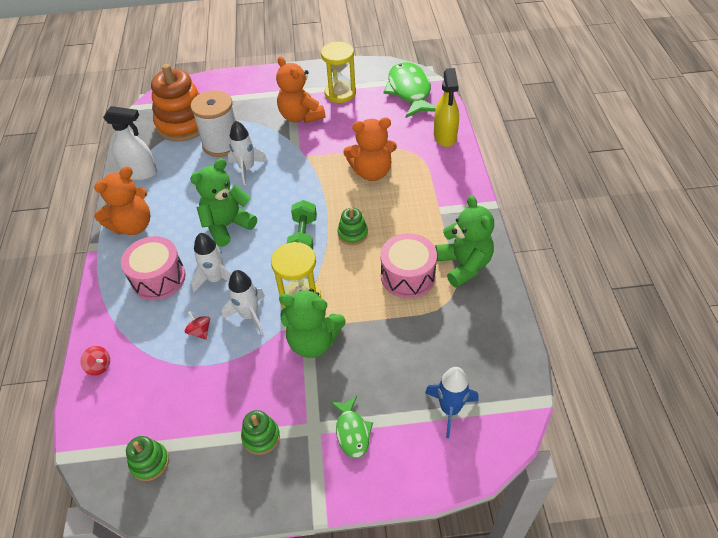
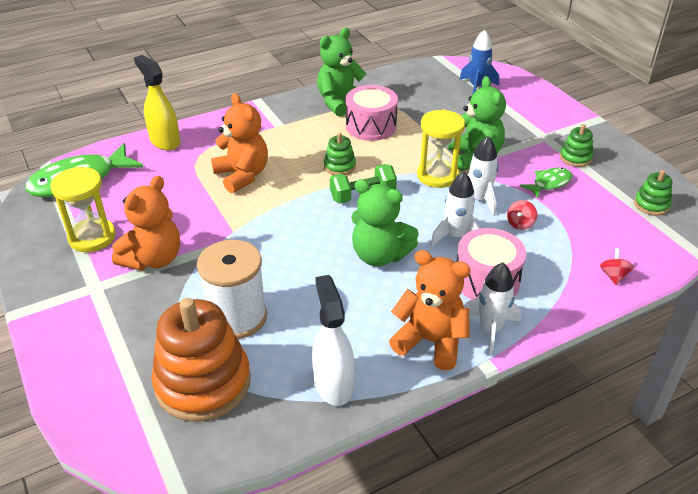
camera: 115 degrees left, 10 degrees down
(247, 169) = (277, 274): white rocket -> white rocket (490, 329)
(352, 432) = (531, 120): green fish -> green fish (549, 183)
(445, 137) = (165, 141): yellow spray bottle -> yellow spray bottle turned 105 degrees counterclockwise

